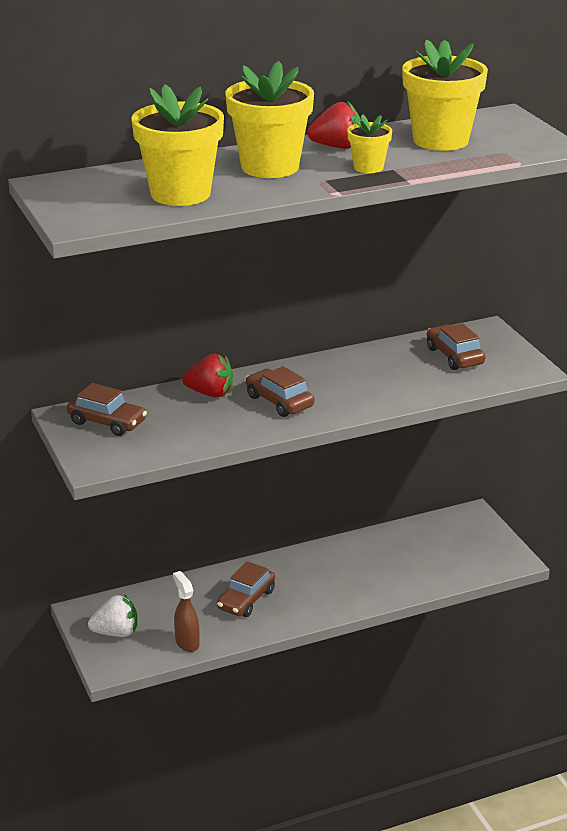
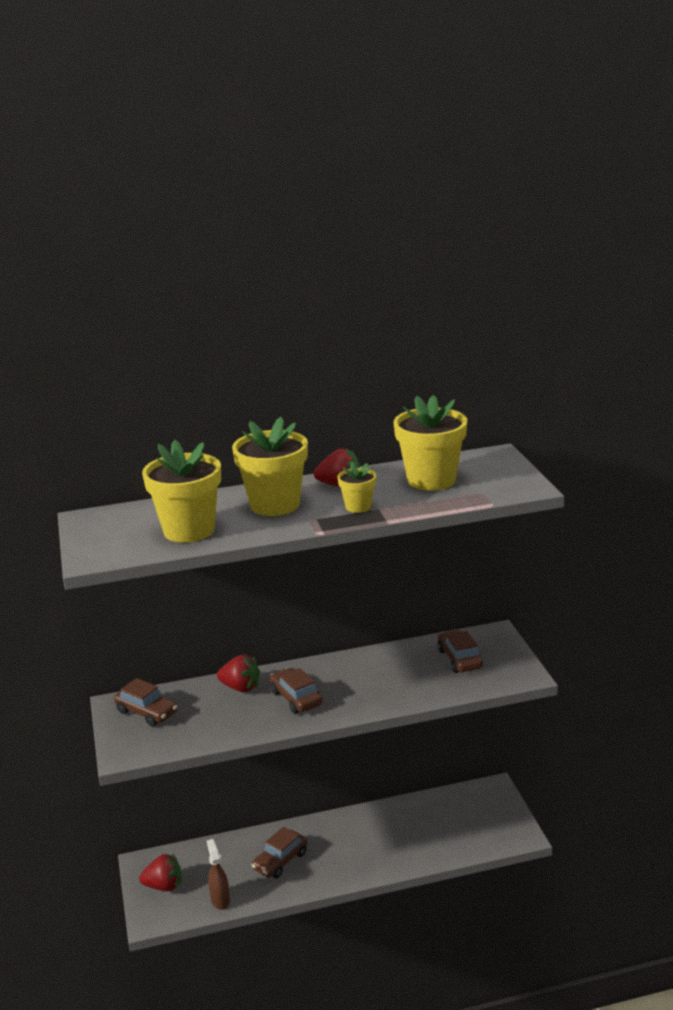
camera: 10 degrees right, 5 degrees down
(116, 633) = (164, 886): white strawberry -> red strawberry

